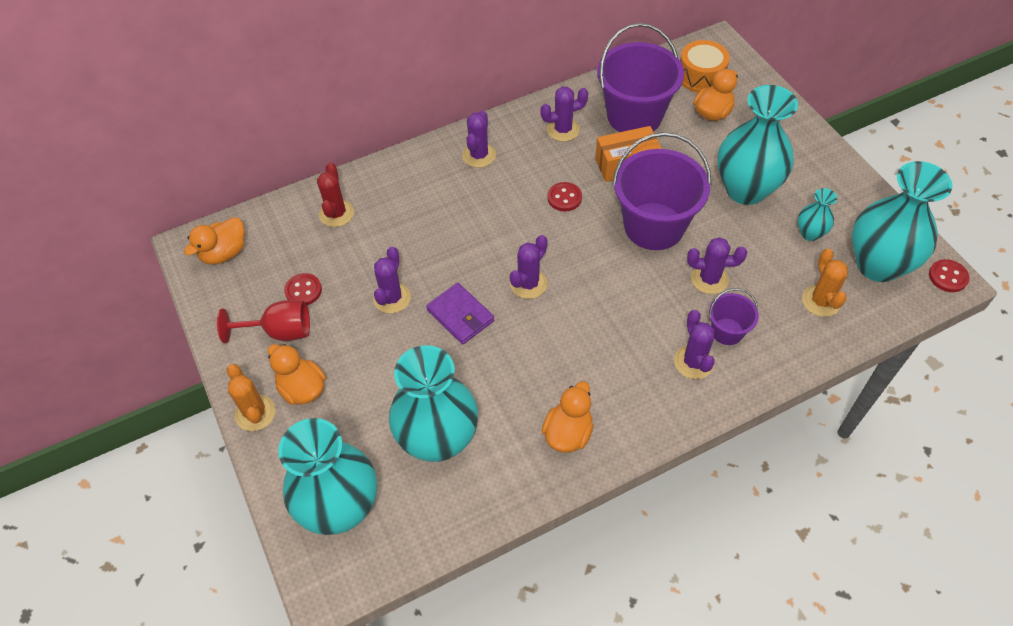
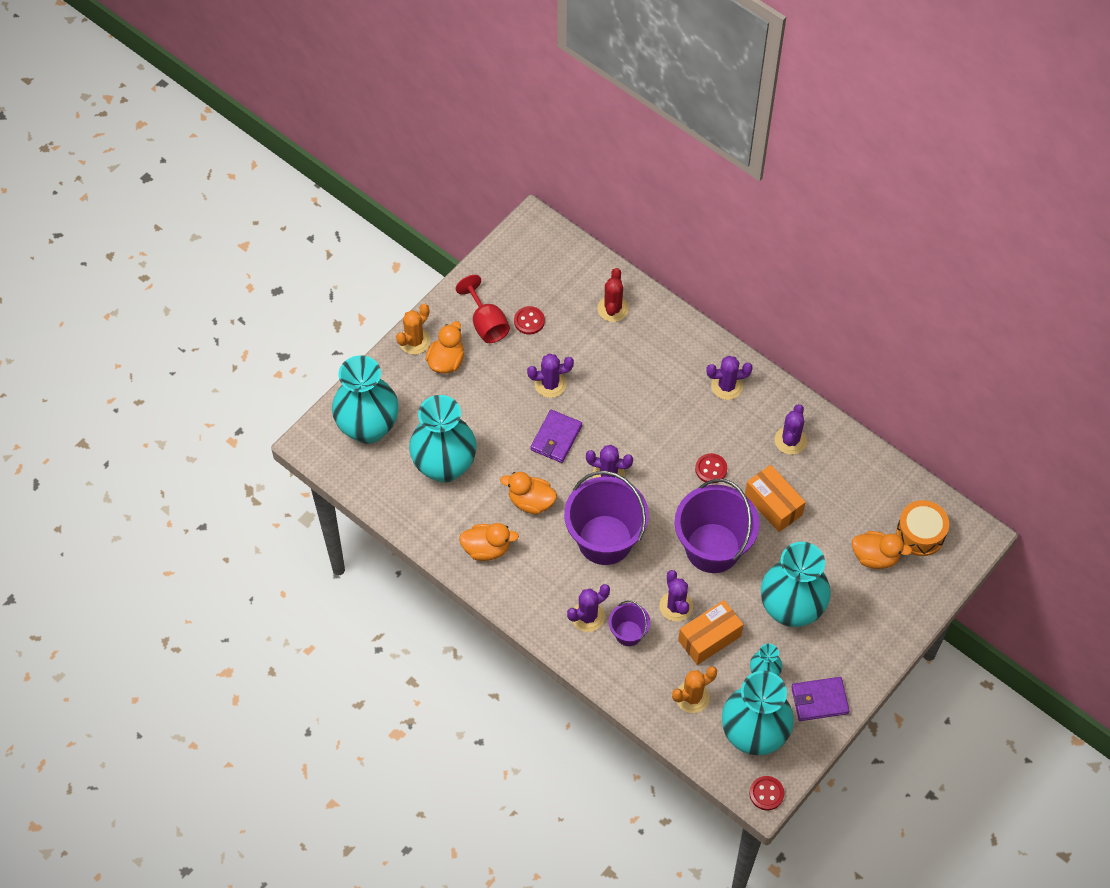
camera: 65 degrees right, 5 degrees up
(224, 253) = (538, 251): orange duck -> orange duck (531, 501)
(336, 213) = (613, 309): red cactus -> red cactus turned 60 degrees counterclockwise
(563, 130) = (790, 440): purple cactus -> purple cactus turned 60 degrees clockwise
(634, 116) = (837, 493): purple bucket -> purple bucket (605, 540)
(756, 263) = (709, 638): none -> orange box
(852, 201) = (819, 700): none -> purple wallet

